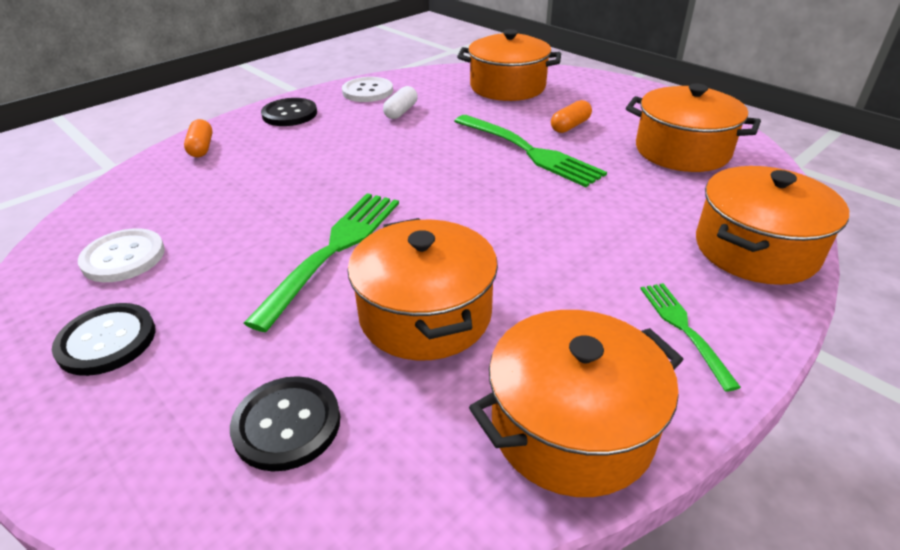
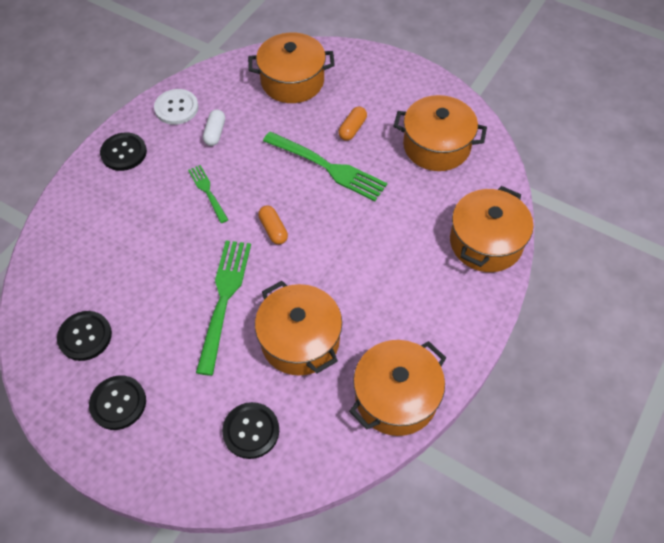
camera: 15 degrees left, 20 degrees up
(123, 257) = (85, 336): white button -> black button
(201, 148) = (73, 211): orange capsule -> orange capsule (273, 229)
(684, 329) = (447, 318): green fork -> green fork (207, 192)

